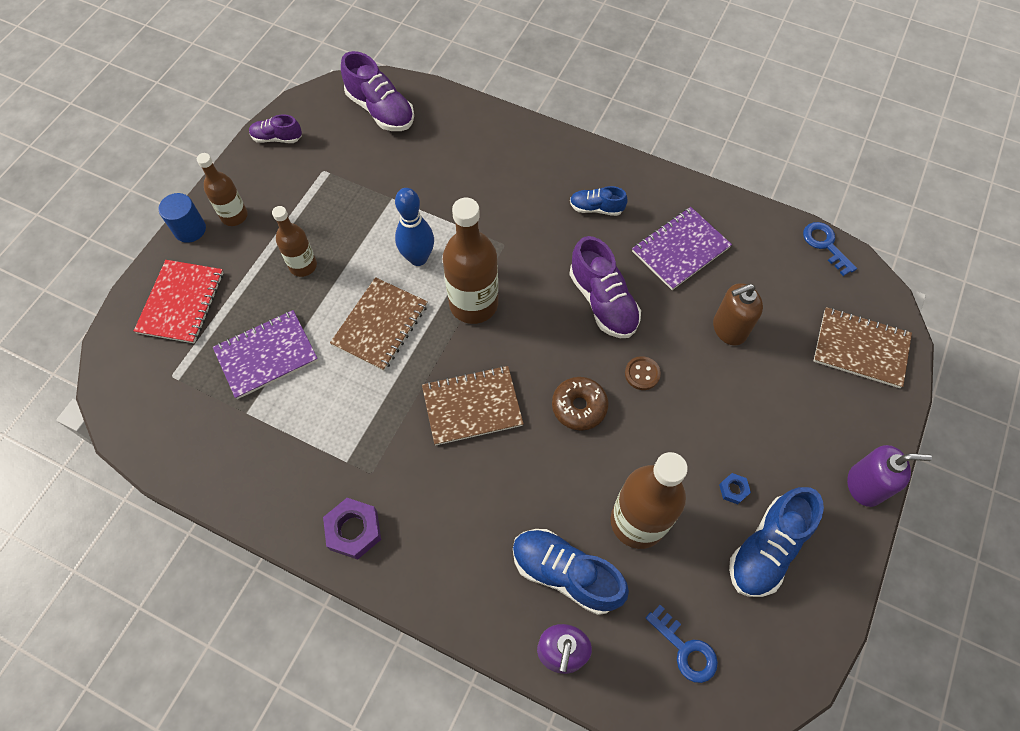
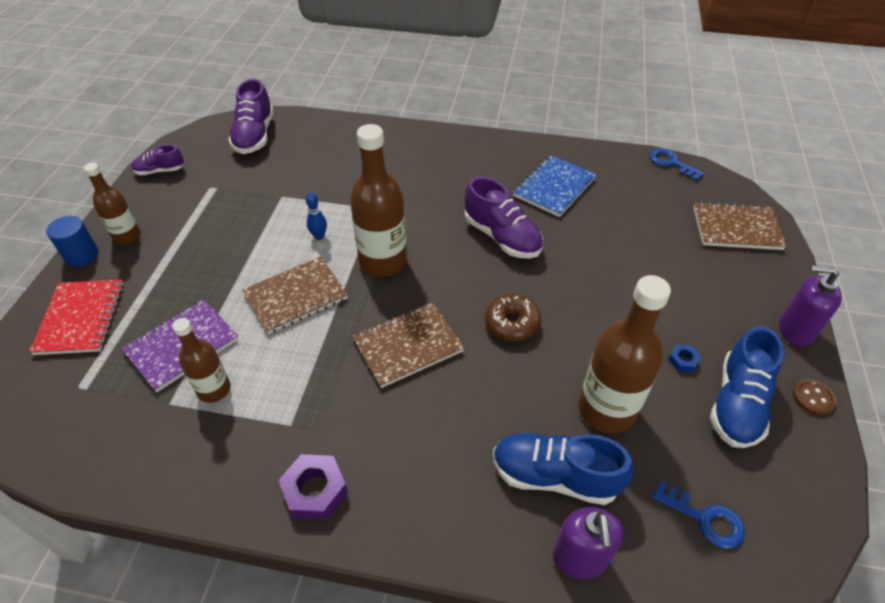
camera: 15 degrees left, 15 degrees down
(303, 266) = (206, 263): brown bottle -> brown bottle (214, 389)
(380, 325) = (296, 296): brown notebook -> brown notebook turned 45 degrees clockwise
(381, 110) = (255, 136): purple shoe -> purple shoe turned 60 degrees clockwise
(418, 258) = (319, 236): blue bowling pin -> blue bowling pin, size x0.54
(596, 208) = (470, 172): blue shoe -> none
(642, 374) = (559, 285): brown button -> brown button (813, 398)
(680, 250) = (554, 187): purple notebook -> blue notebook
(729, 329) = (621, 236): brown soap dispenser -> none
(864, 485) = (795, 330): purple soap dispenser -> purple soap dispenser turned 150 degrees counterclockwise

